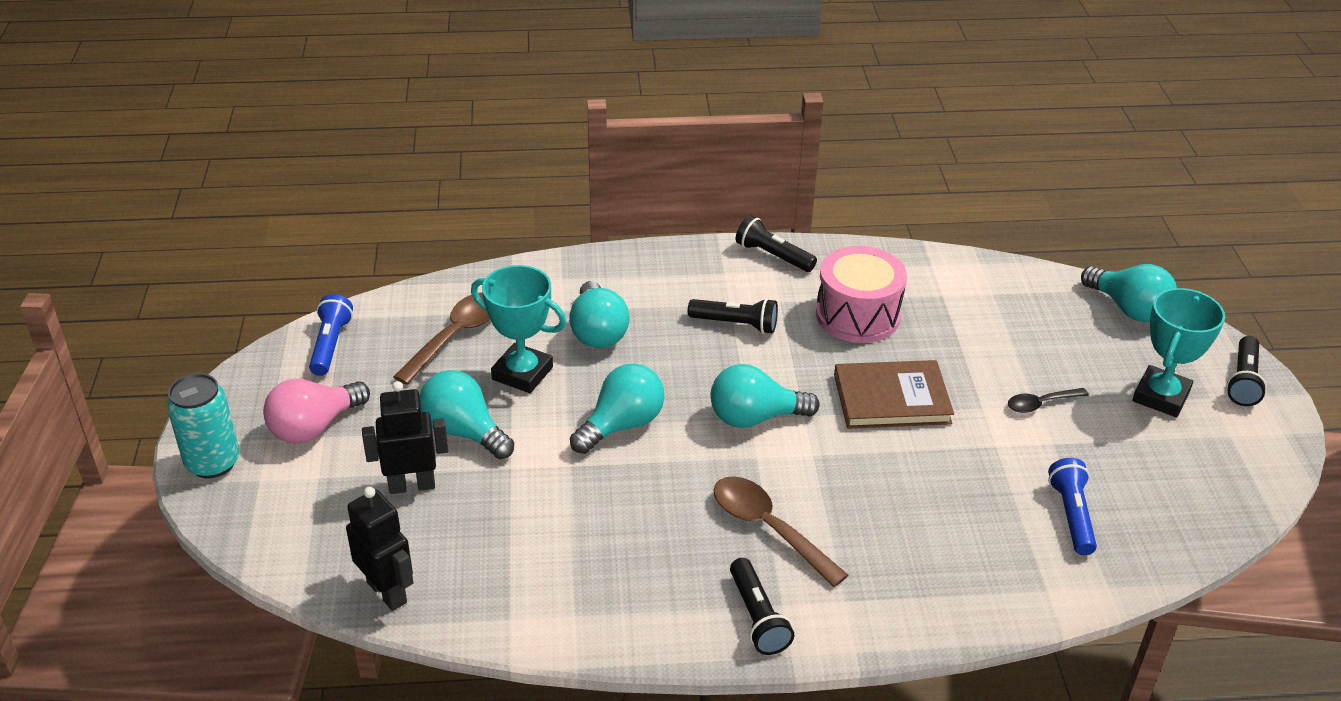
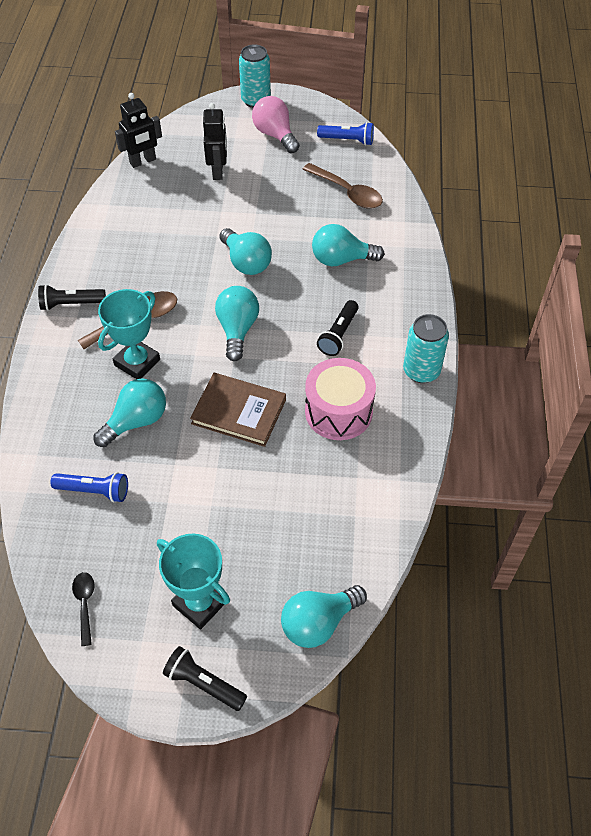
camera: 100 degrees right, 15 degrees up
(464, 432) = (257, 193): turquoise light bulb -> turquoise light bulb (136, 421)
(522, 373) = (305, 220): turquoise trophy -> turquoise trophy (137, 362)
(773, 256) = (421, 371): black flashlight -> turquoise can
(891, 399) = (239, 411): brown book -> brown book turned 75 degrees counterclockwise
(1040, 404) = (211, 508): black spoon -> black spoon (85, 604)

